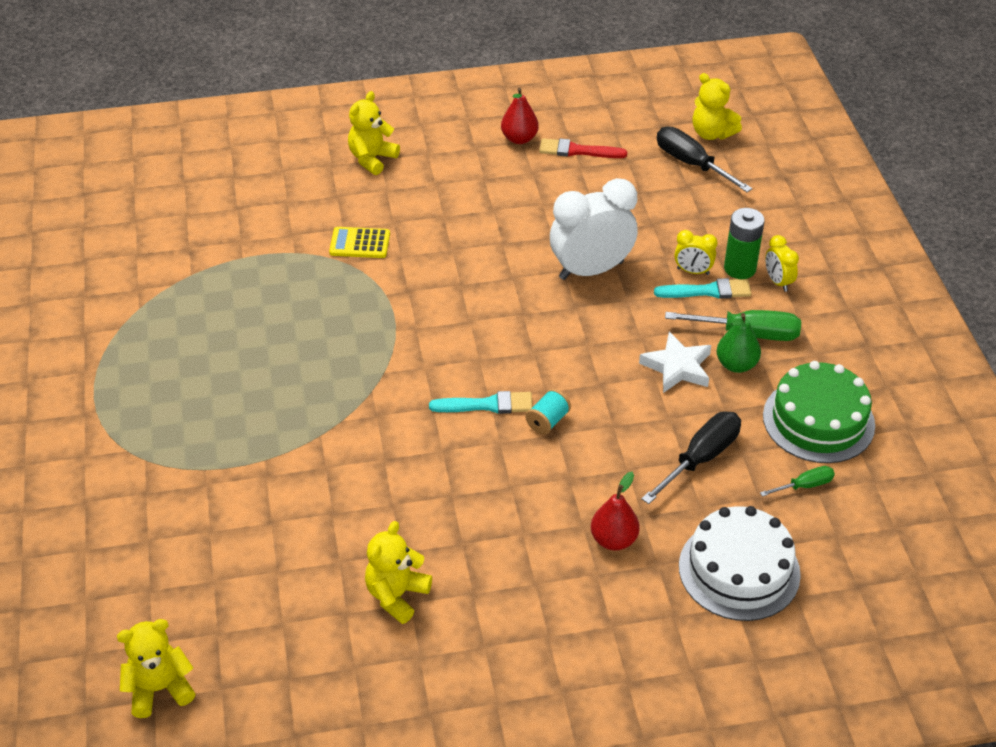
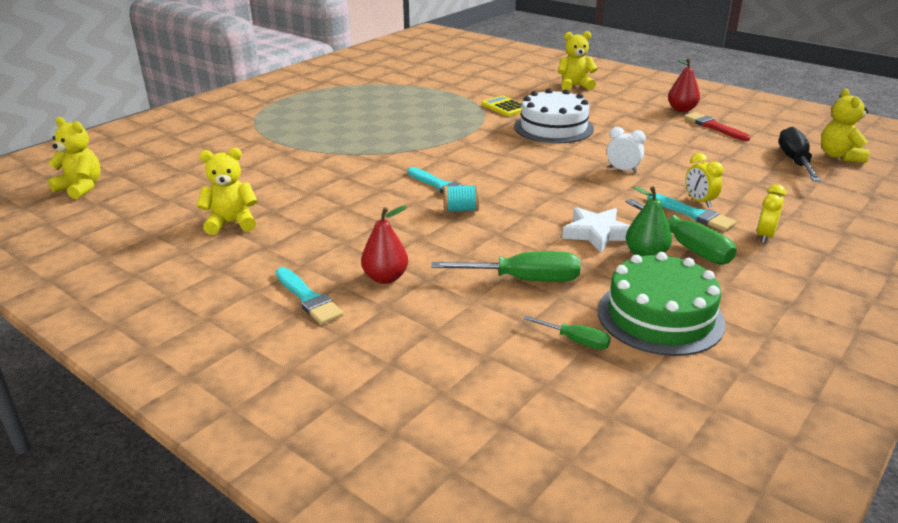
camera: 50 degrees right, 15 degrees down
(591, 270) = (623, 170): white clock -> white clock, size x0.47
(597, 607) = (308, 298): none -> turquoise brush
(700, 458) = (523, 279): black screwdriver -> green screwdriver
(739, 570) = (431, 347): white cake -> white cake (553, 127)
(740, 268) = (742, 217): green battery -> none

